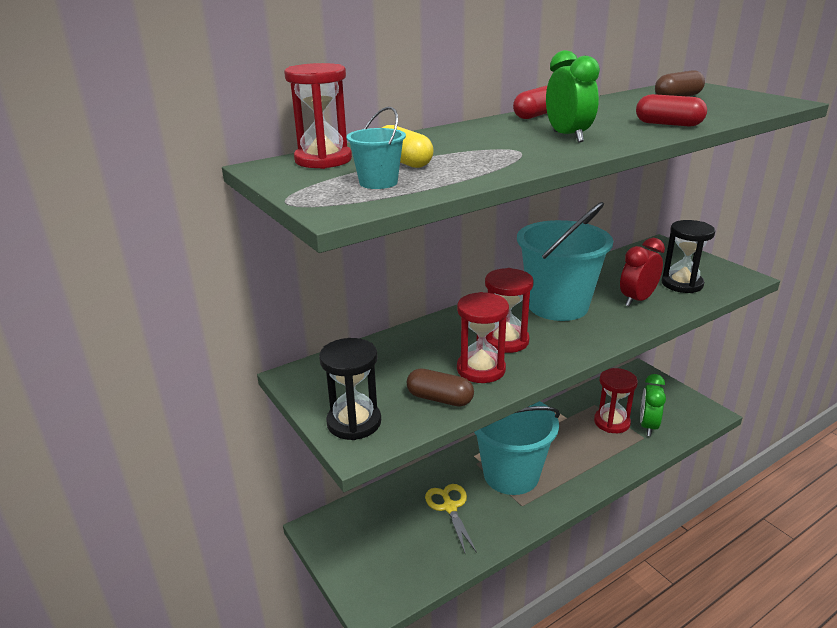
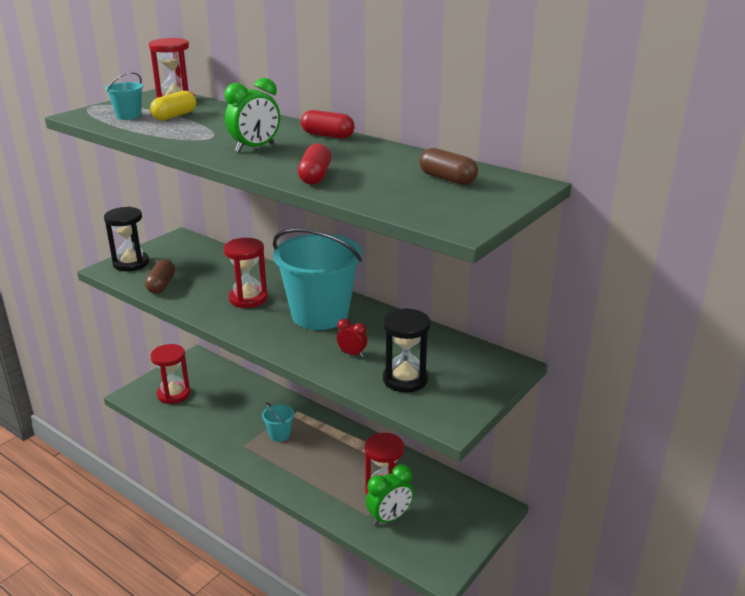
camera: 70 degrees right, 0 degrees up
(450, 507) = (231, 409): yellow scissors -> none
(481, 369) = (202, 294): red hourglass -> red hourglass (174, 394)
(511, 475) = (279, 434): turquoise bucket -> turquoise bucket, size x0.43
(637, 300) = (352, 354): red clock -> red clock, size x0.58
(648, 426) = (389, 518): green clock -> green clock turned 150 degrees clockwise

